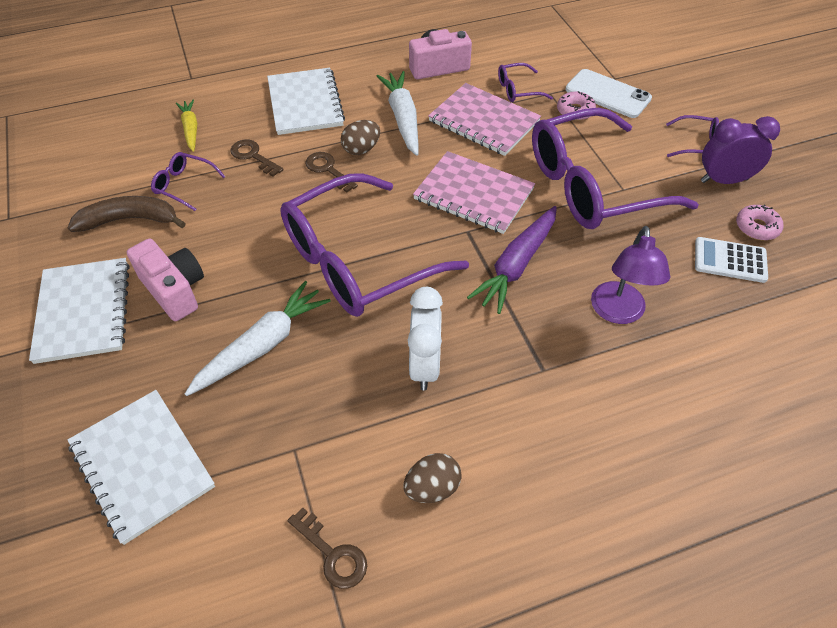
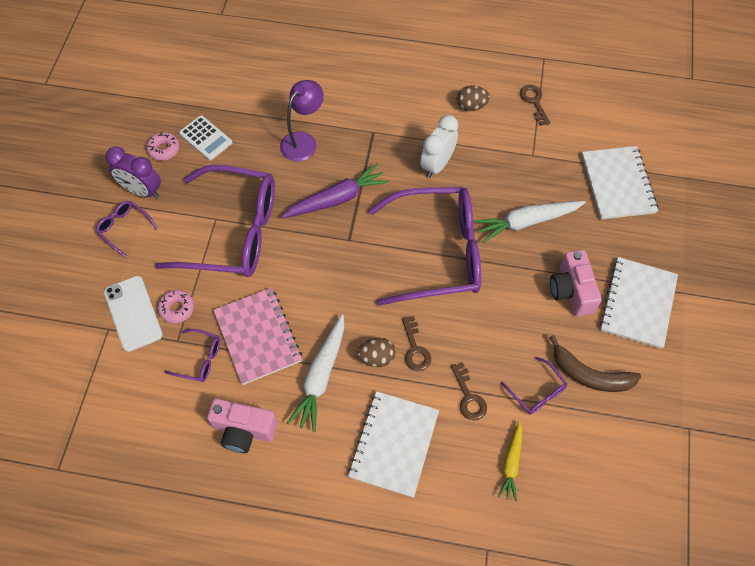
camera: 150 degrees left, 10 degrees up
(473, 194) = (322, 267): pink notebook -> none

